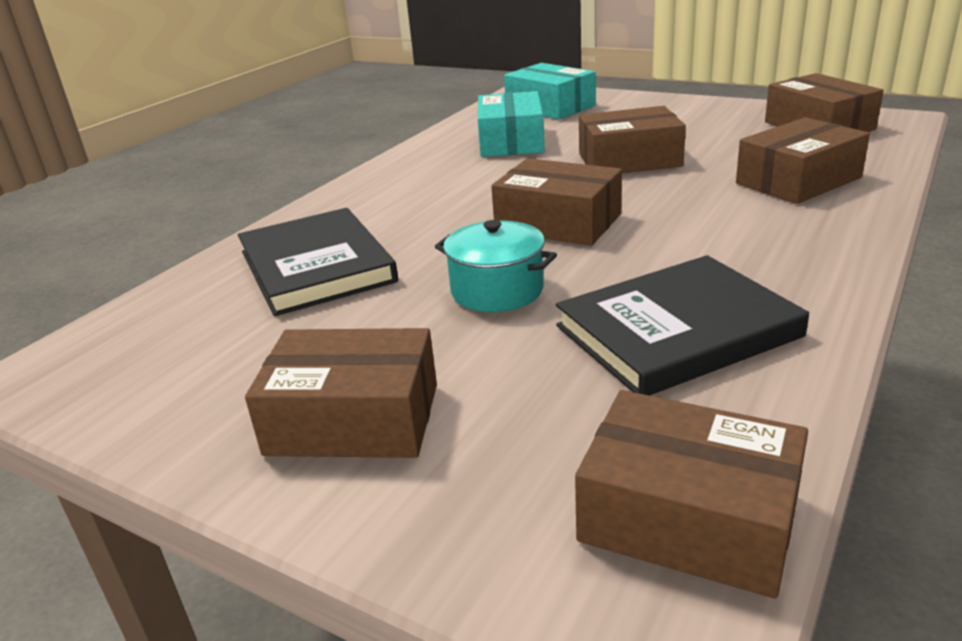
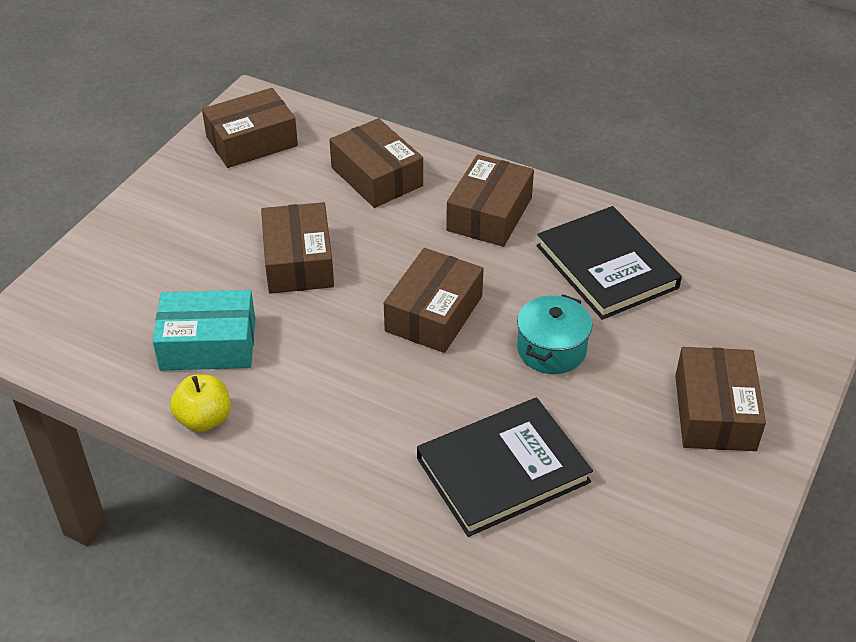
camera: 95 degrees left, 15 degrees up
(424, 149) = (204, 419): none -> yellow apple
(550, 107) = (92, 310): turquoise box -> none
(688, 518) = (768, 281): brown box -> brown box (489, 214)

